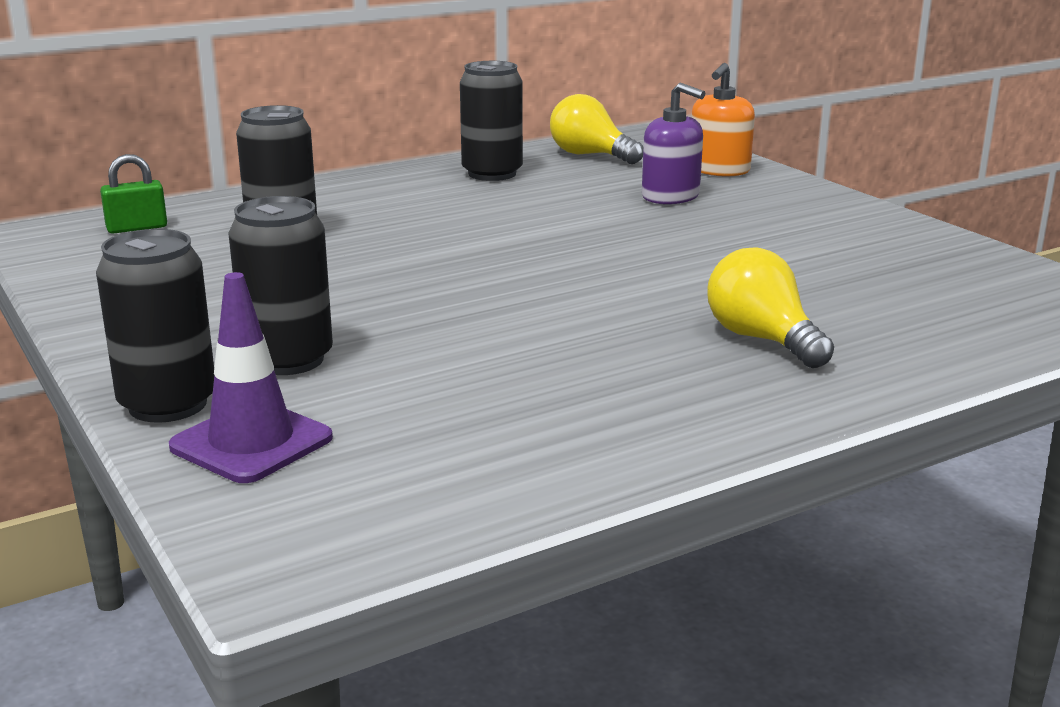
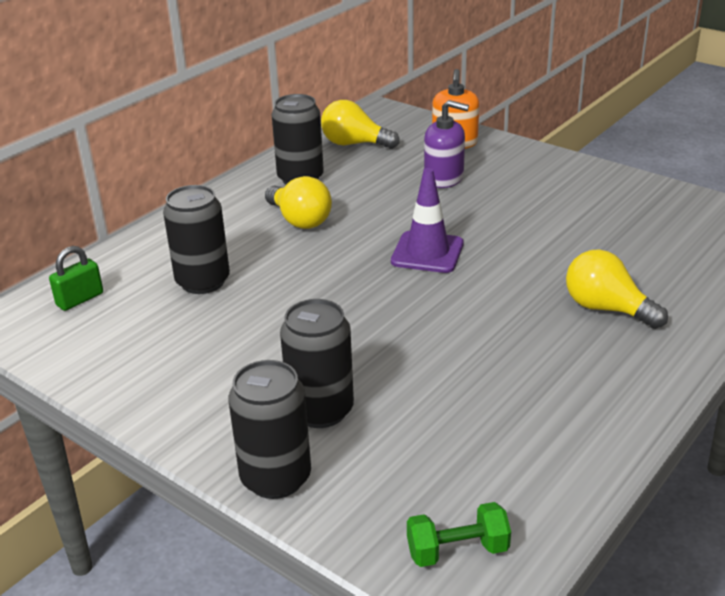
camera: 20 degrees left, 10 degrees up
(251, 442) = (366, 496): purple traffic cone -> purple traffic cone (427, 253)
(304, 515) = (457, 550): none -> green dumbbell
(451, 205) = (300, 220): none -> yellow light bulb

